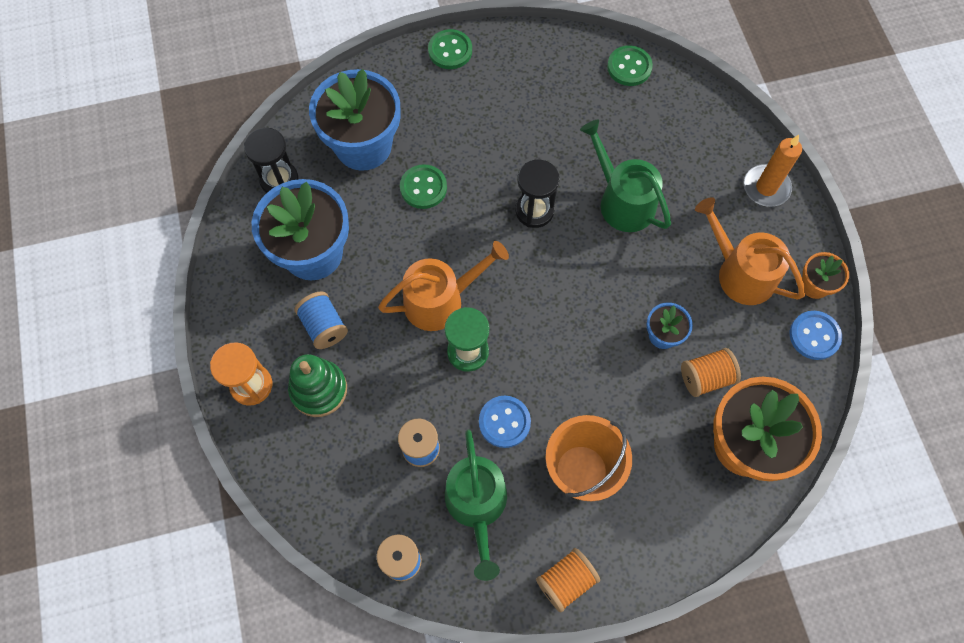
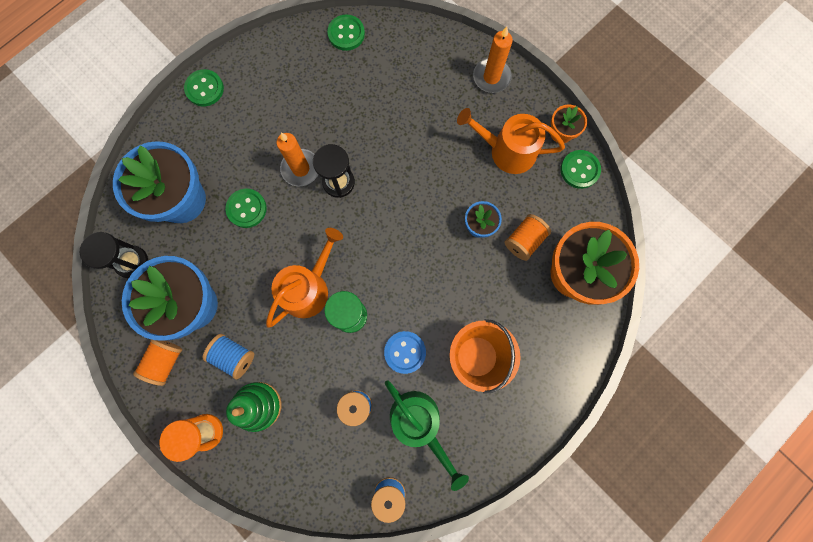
camera: 30 degrees left, 10 degrees up
(502, 177) = (300, 169): none -> orange candle
(566, 581) = (508, 439): orange spool -> orange spool (165, 361)
(622, 201) = (397, 141): green watering can -> none
(814, 336) = (579, 170): blue button -> green button

